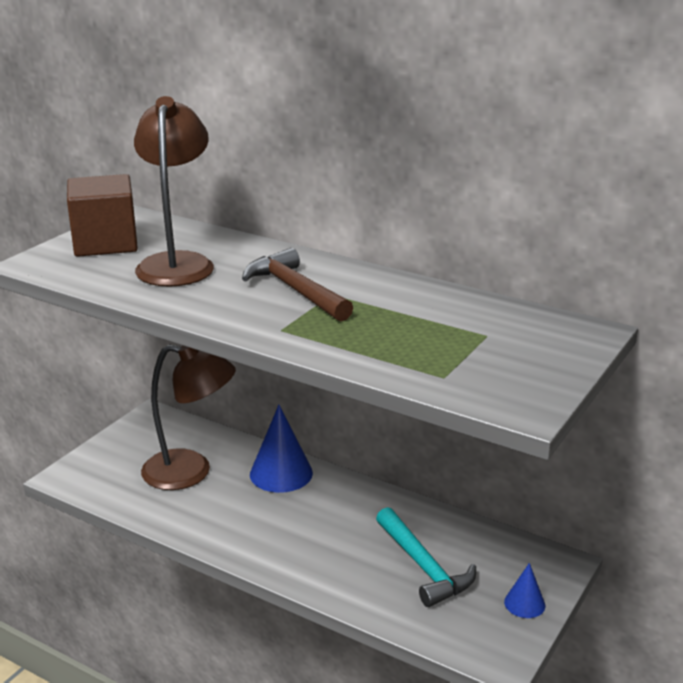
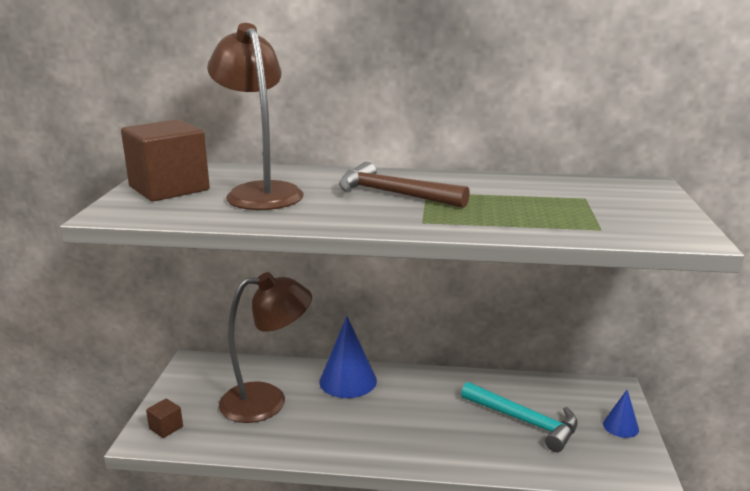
camera: 25 degrees left, 5 degrees down
(87, 472) = (166, 428): none -> brown cube

